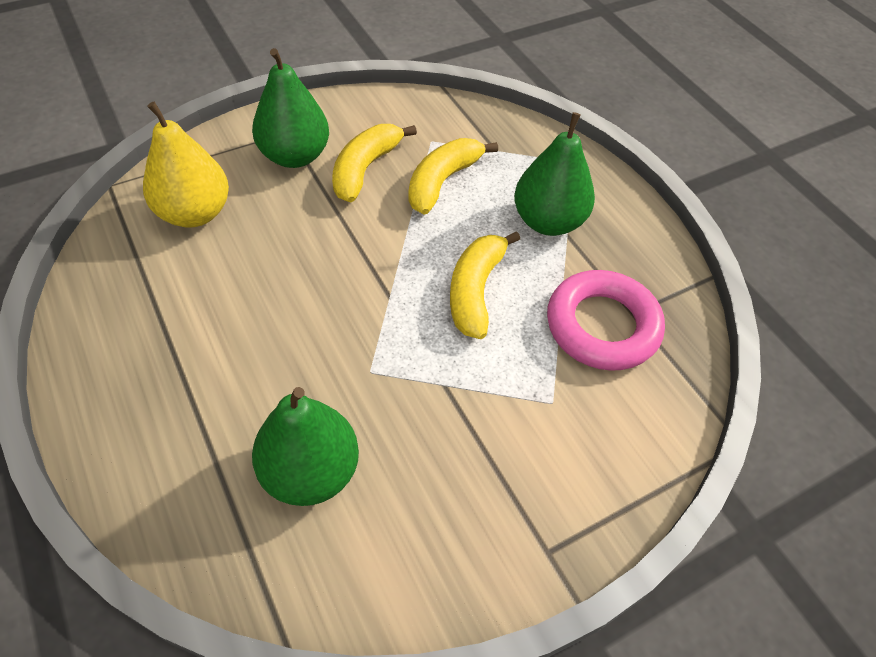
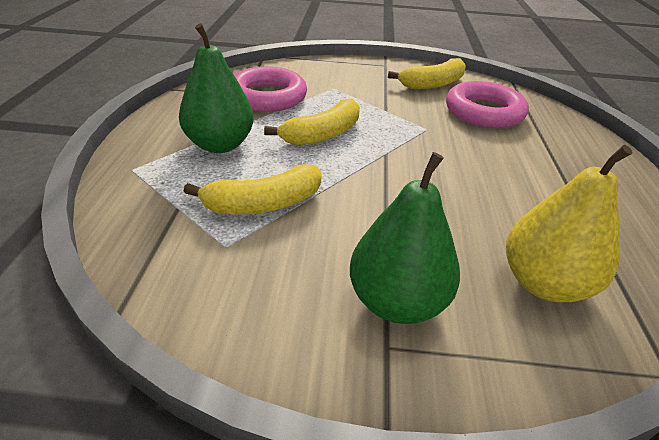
camera: 145 degrees left, 15 degrees down
(310, 472) = (484, 112): green pear -> pink ring
(365, 169) = (326, 248): yellow banana -> yellow banana (432, 84)

